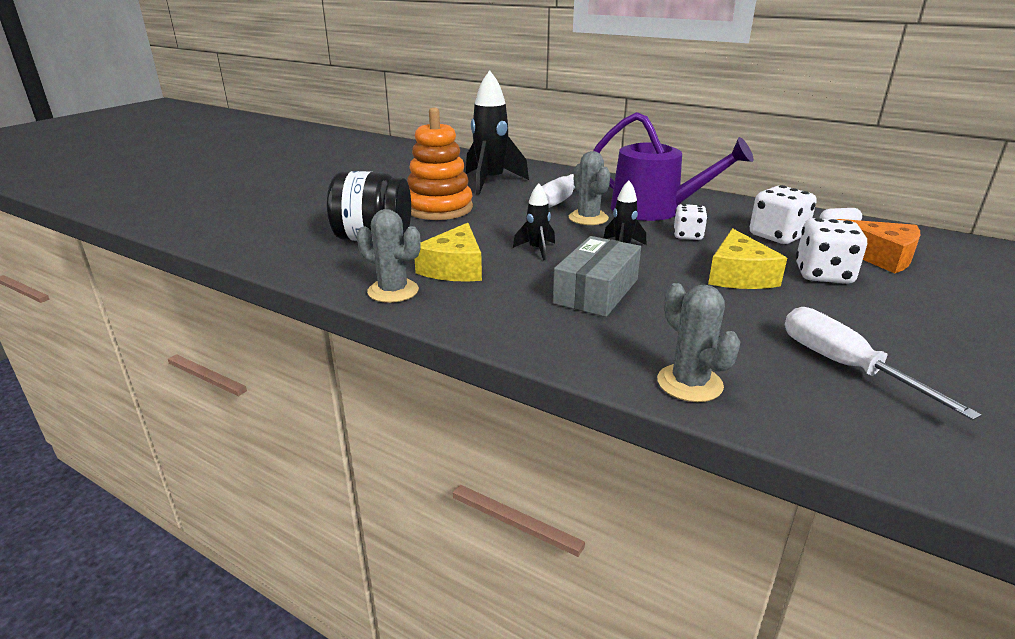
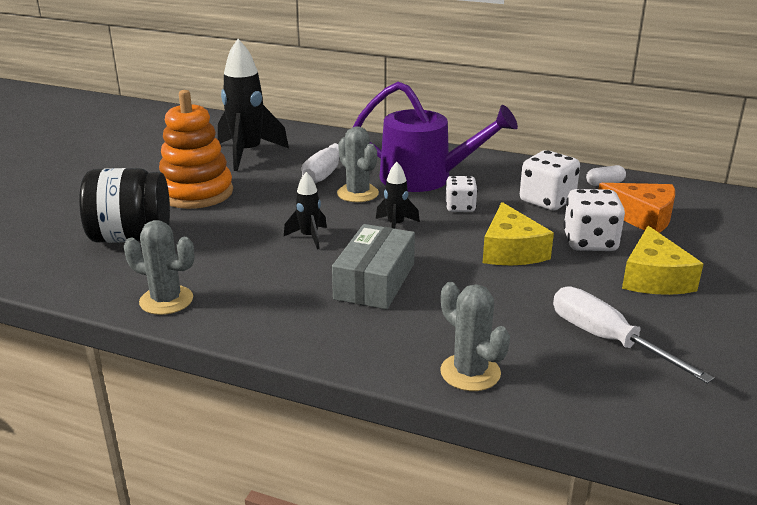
camera: 10 degrees left, 0 degrees up
(454, 268) = (226, 267): yellow cheese -> yellow cheese (654, 278)

